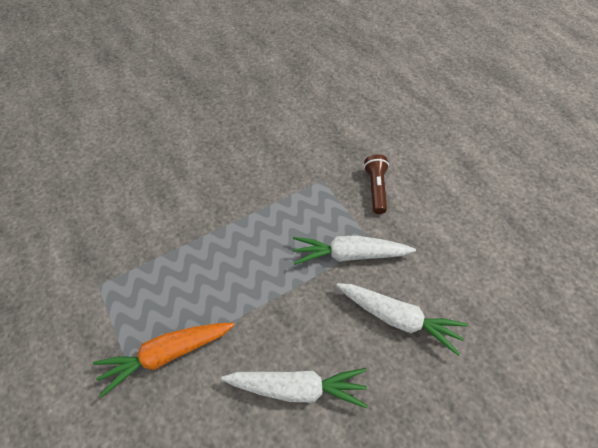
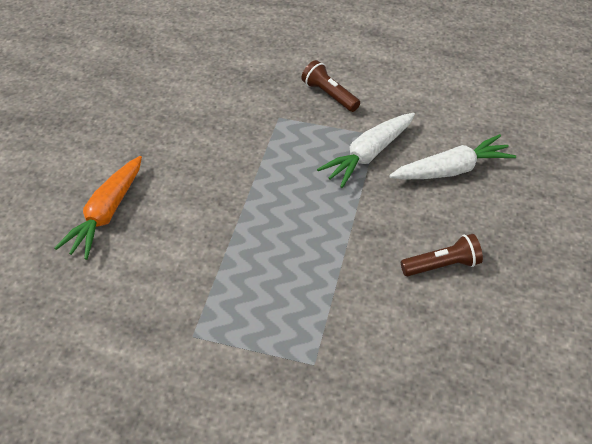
camera: 45 degrees left, 5 degrees down
(166, 355) = (323, 328): orange carrot -> orange carrot (106, 214)
(297, 388) = (442, 265): white carrot -> brown flashlight

